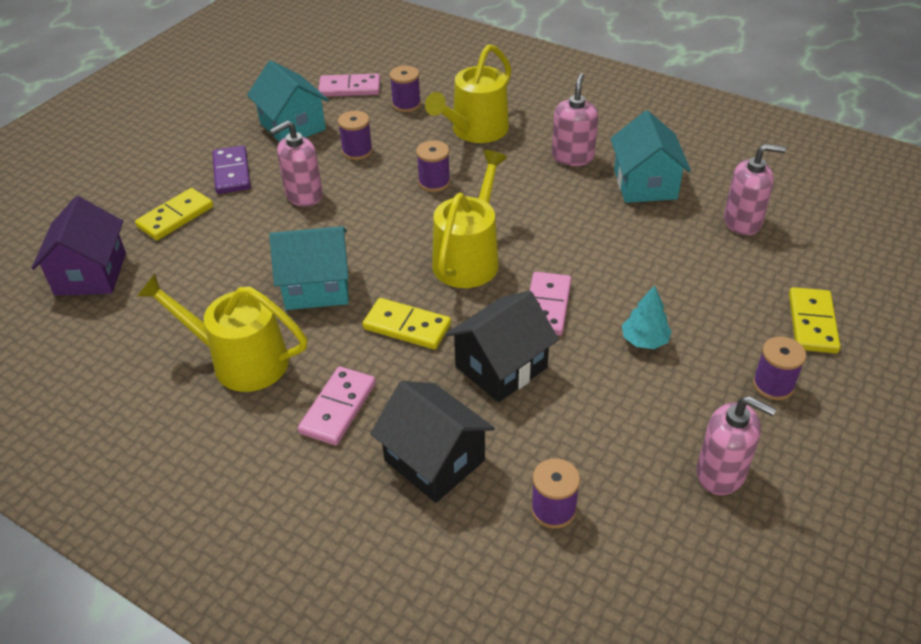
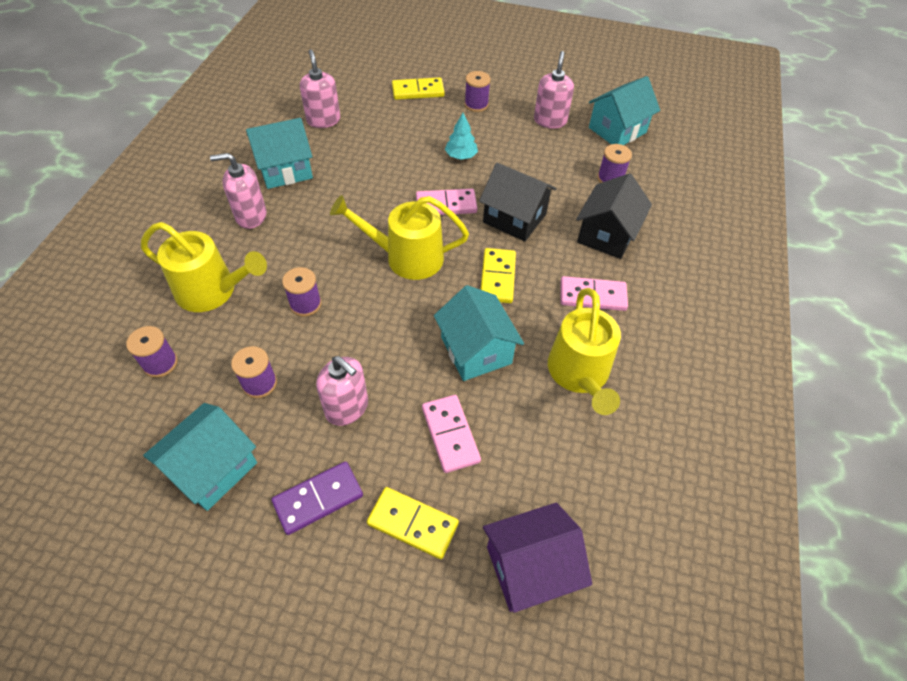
camera: 110 degrees left, 10 degrees up
(349, 88) = (121, 433): pink domino -> pink domino (450, 434)
(683, 570) = (617, 130): none -> turquoise house

